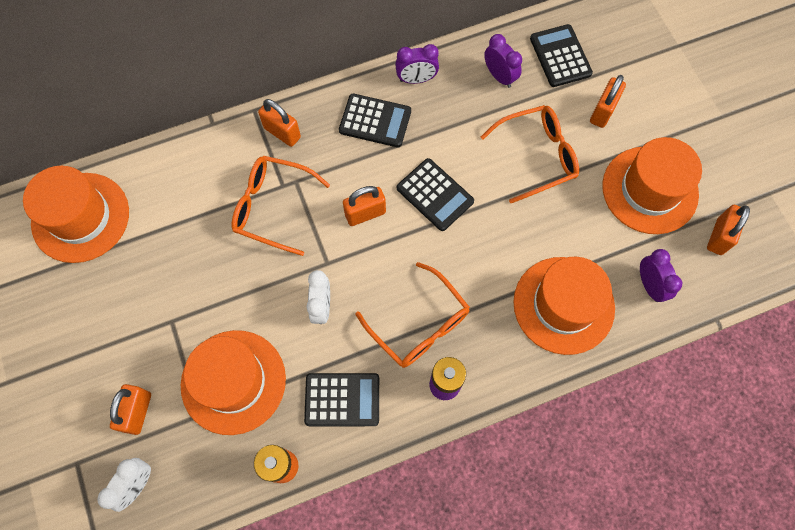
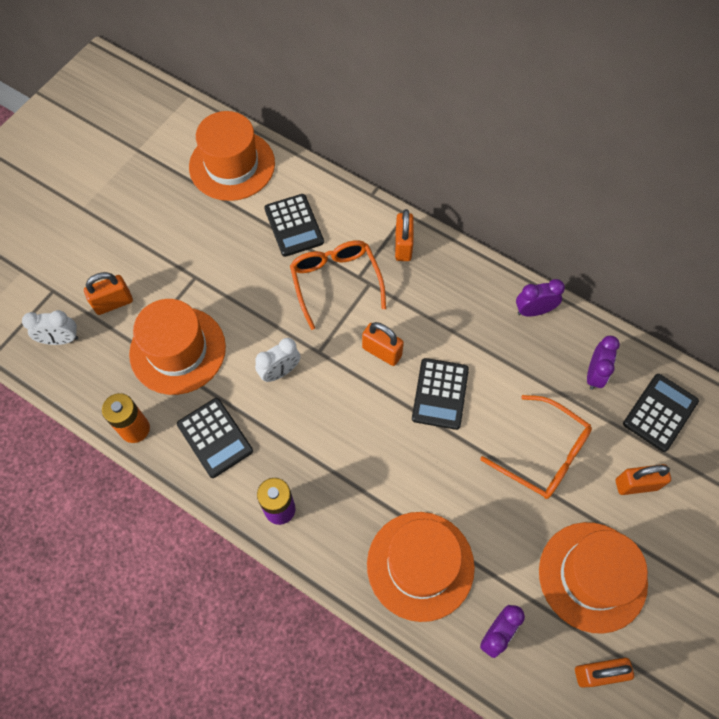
camera: 55 degrees right, 5 degrees down
(375, 121) = (469, 305): black calculator -> black calculator (294, 225)
(416, 79) = (533, 311): purple clock -> purple clock turned 120 degrees clockwise
(419, 324) = (317, 455): orange glasses -> none

